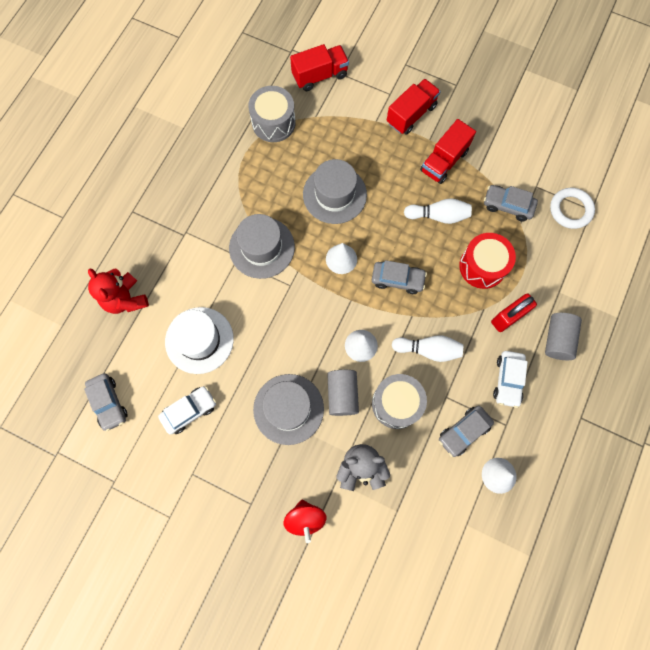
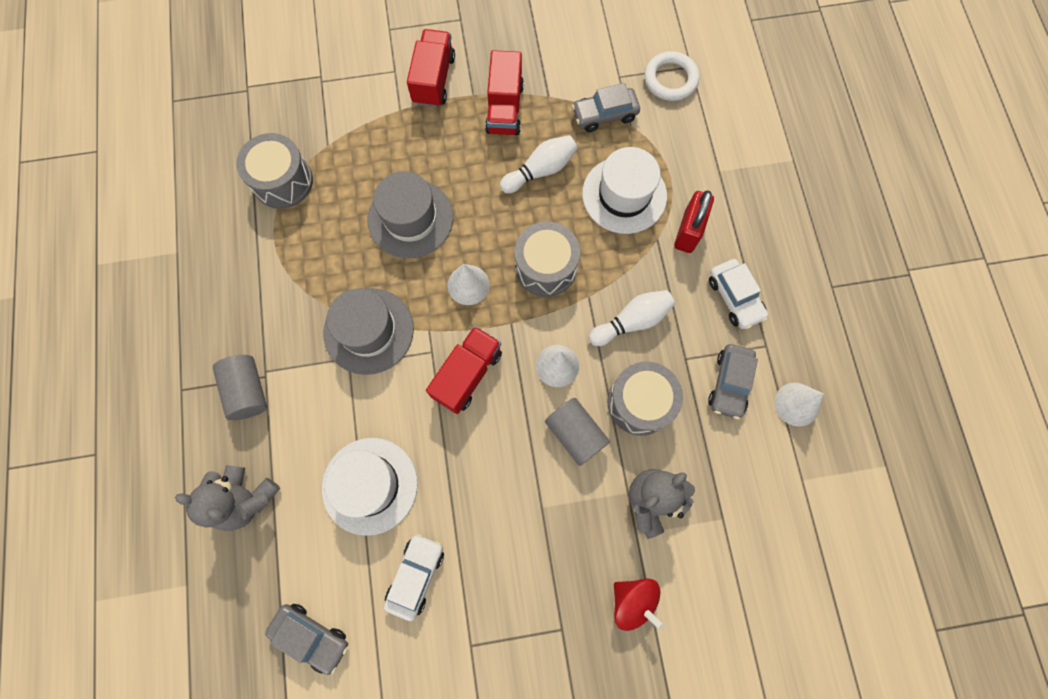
camera: 35 degrees left, 0 degrees up
(125, 299) = (246, 499): red teddy bear -> grey teddy bear
(288, 409) = (528, 491): grey hat -> none
(320, 76) = (300, 97): red truck -> red truck (467, 374)
(397, 279) = (545, 267): grey car -> grey drum
(482, 266) = (624, 195): red drum -> white hat
(557, 339) = (752, 222): grey cylinder -> grey cylinder (248, 391)

